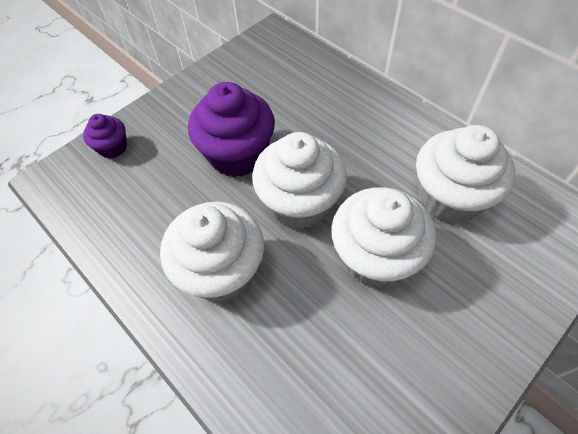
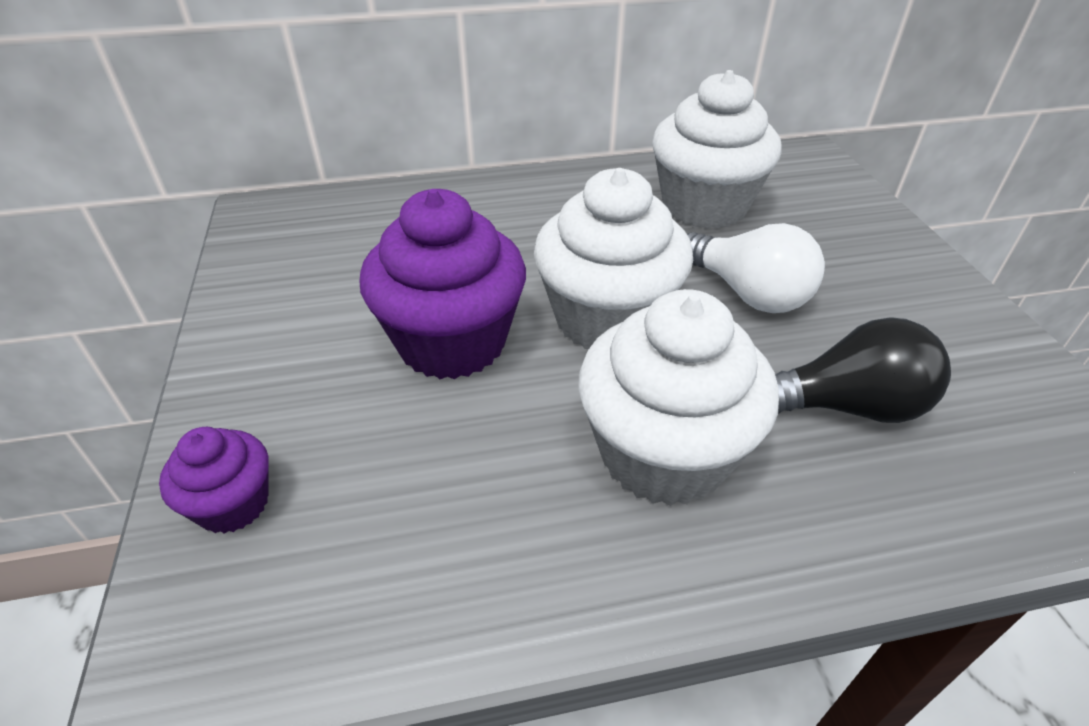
camera: 60 degrees left, 15 degrees down
(310, 341) = (846, 406): none -> black light bulb
(375, 257) = (748, 293): white cupcake -> white light bulb

